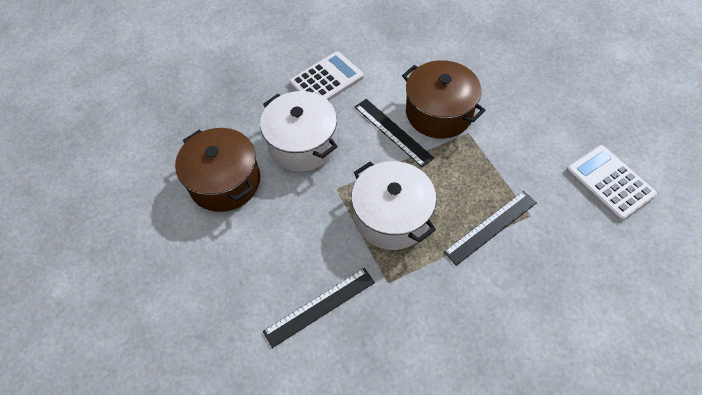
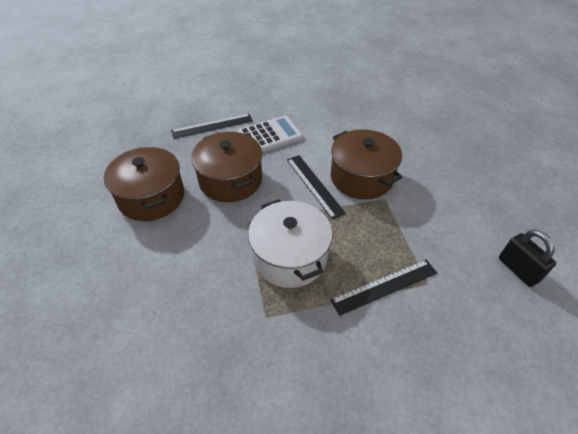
camera: 10 degrees right, 10 degrees down
(302, 144) = (230, 180): white pot -> brown pot
(319, 306) = (191, 324): black ruler -> black ruler (212, 126)
(609, 182) = (518, 269): white calculator -> black padlock

